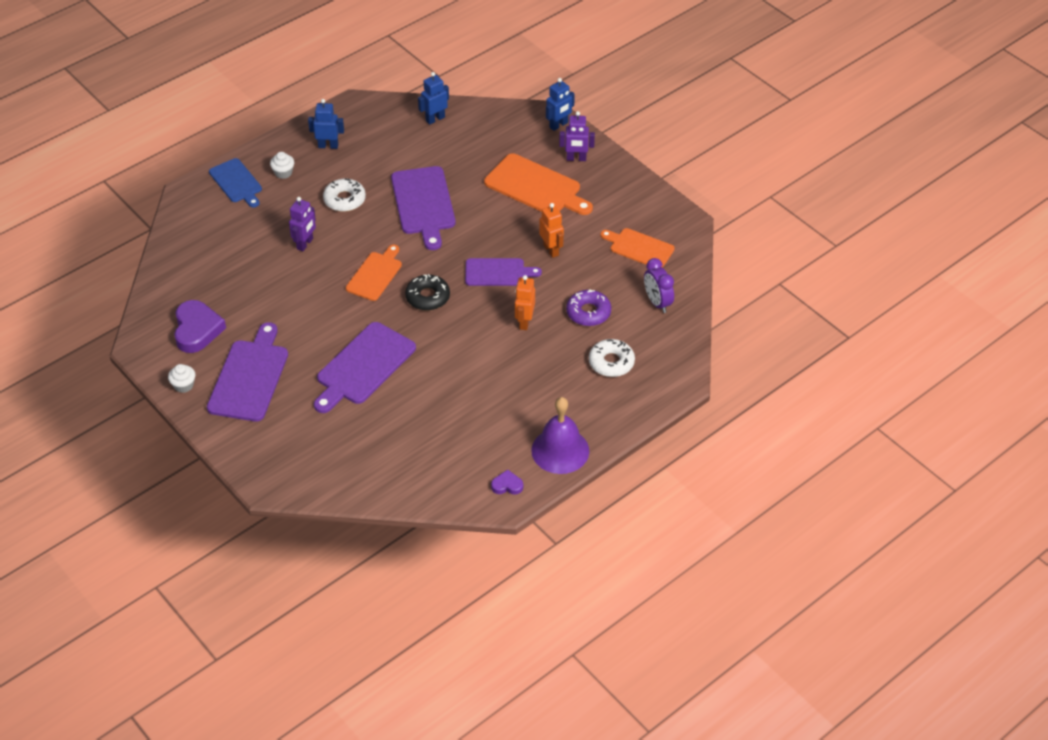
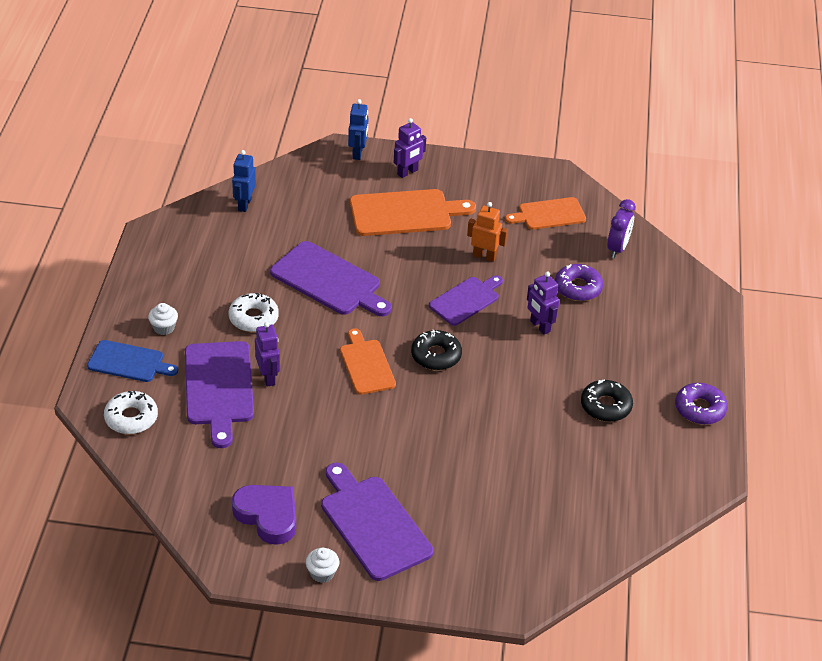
camera: 45 degrees left, 5 degrees down
(328, 146) = (175, 280): blue robot -> none
(363, 366) = (459, 448): purple cutting board -> purple cutting board (219, 387)
(496, 404) = (605, 406): none -> black donut
(507, 485) = (699, 464): purple heart -> none
(524, 322) = (540, 326): orange robot -> purple robot
(560, 450) = (700, 409): purple bell -> purple donut
(611, 362) = (645, 315): white donut -> white donut (131, 418)
(657, 302) = (617, 248): purple clock -> purple clock turned 90 degrees counterclockwise

